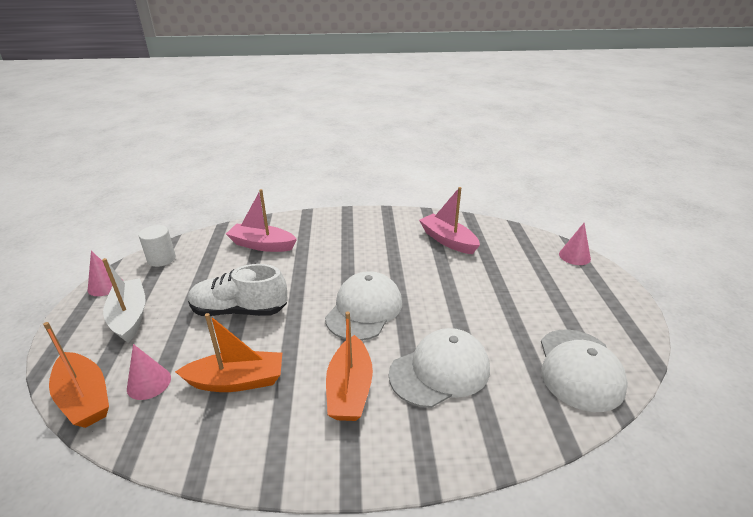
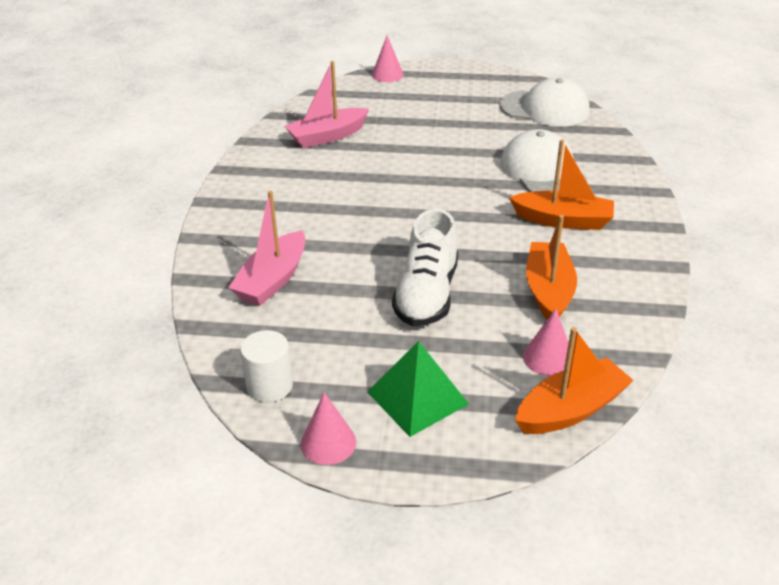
camera: 80 degrees left, 5 degrees up
(130, 316) = (417, 397): white boat -> green pyramid
(364, 309) = (445, 204): white cap -> none

